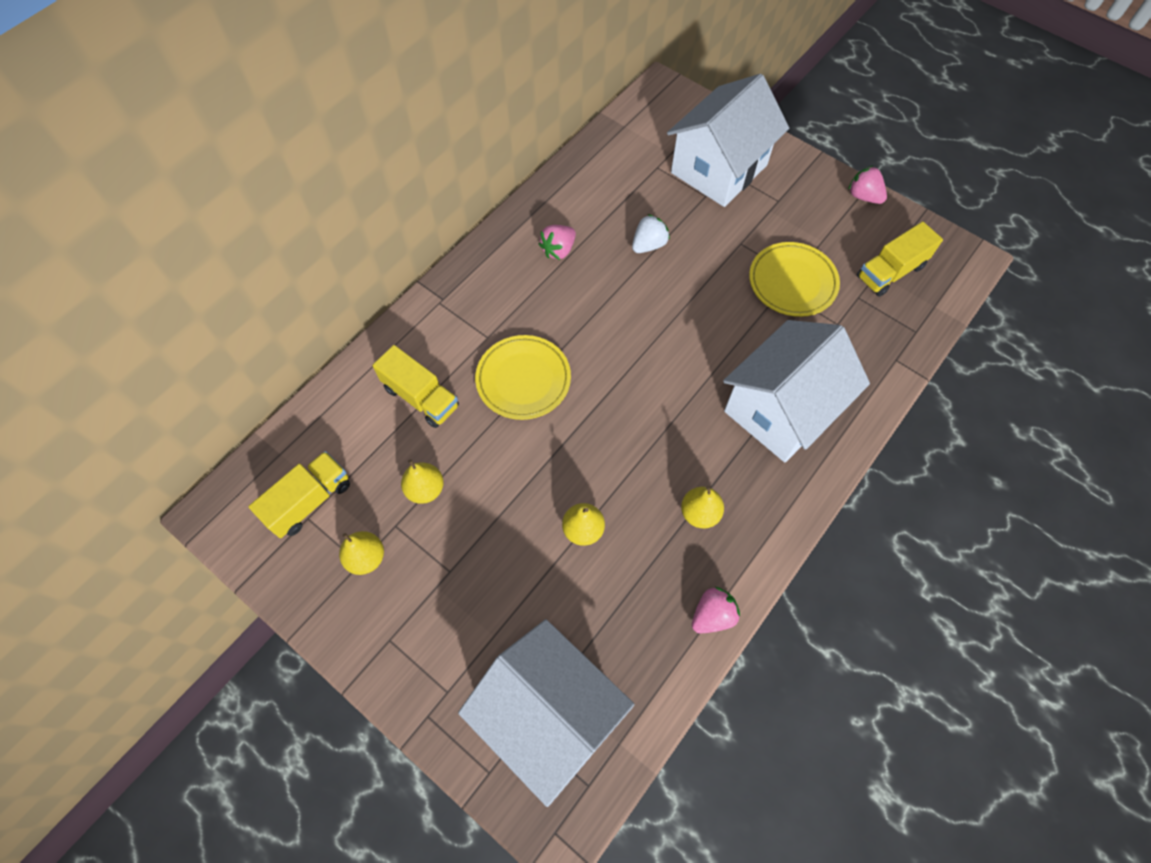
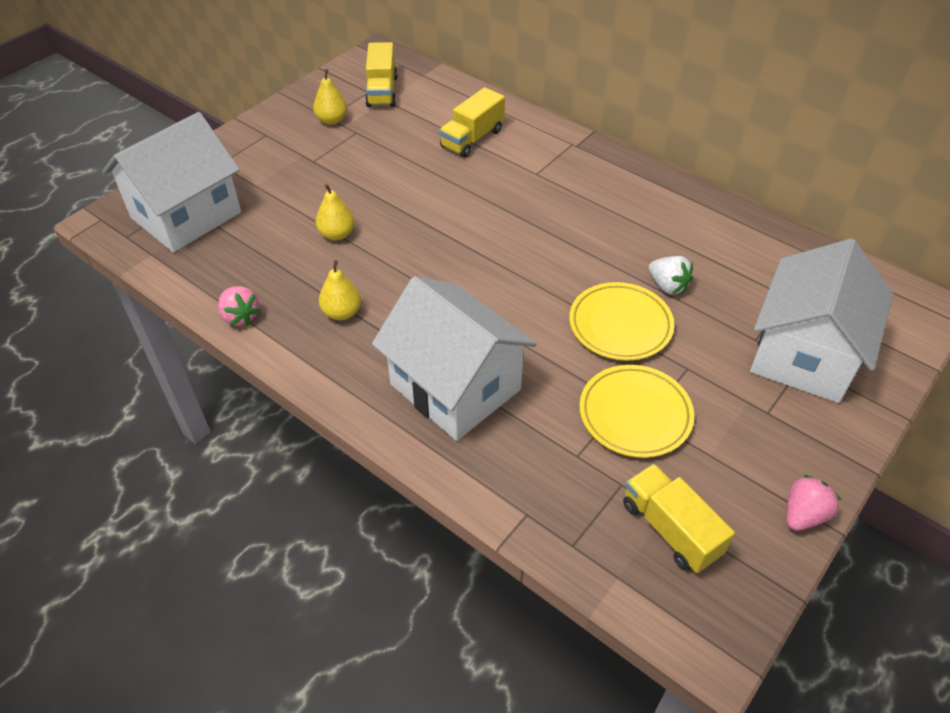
camera: 90 degrees right, 15 degrees down
(309, 501) = (382, 91): yellow truck -> yellow truck turned 45 degrees clockwise
(425, 489) = (386, 145): yellow pear -> none
(523, 380) = (490, 196): yellow plate -> yellow plate (620, 325)
(558, 250) = (647, 217): pink strawberry -> none
(719, 169) = (804, 354): white house -> white house turned 75 degrees clockwise

